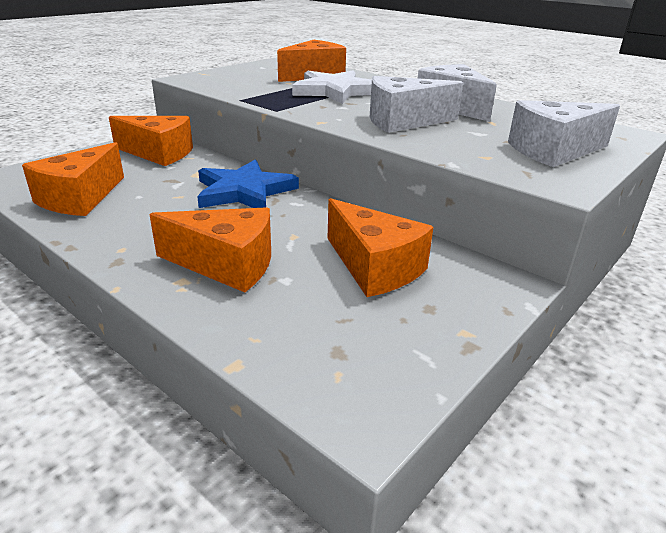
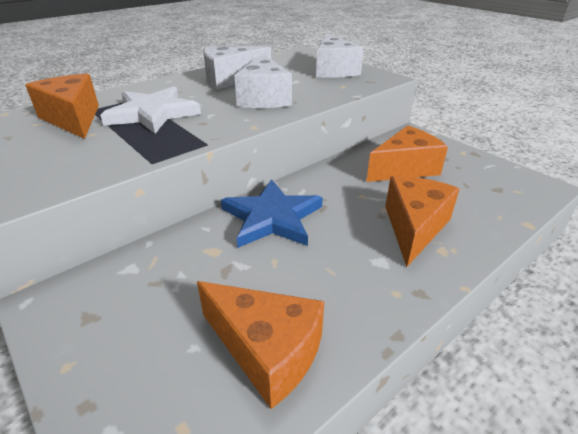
camera: 80 degrees left, 5 degrees up
(159, 153) = (125, 288): orange cheese -> none

